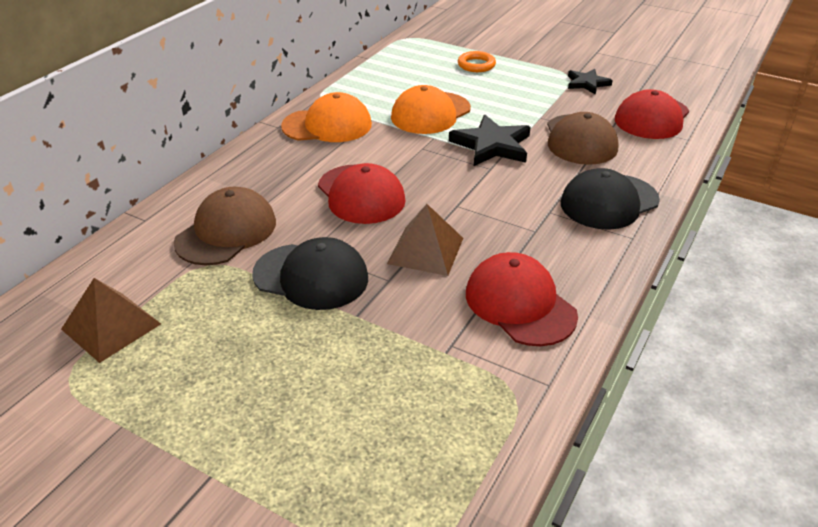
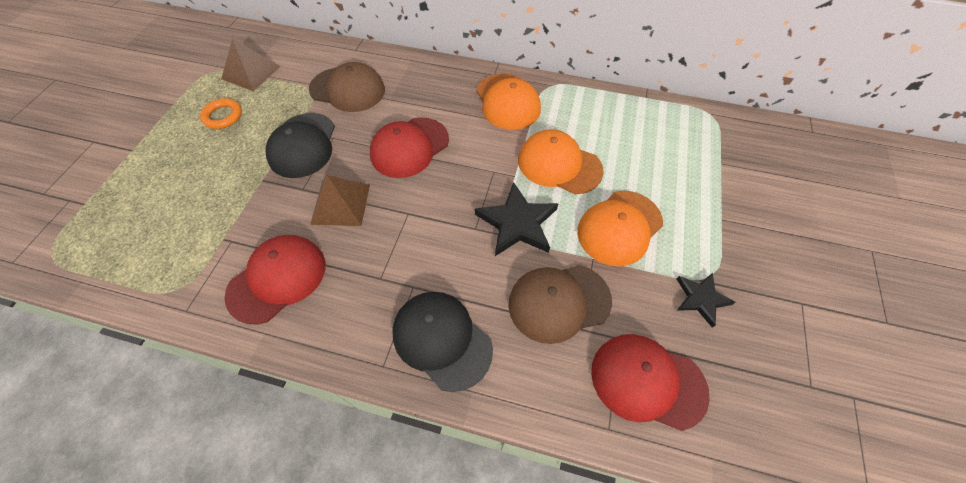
camera: 75 degrees right, 20 degrees up
(476, 65) = (683, 183): orange ring -> orange ring (223, 116)
(513, 100) = (619, 227): none -> orange cap

